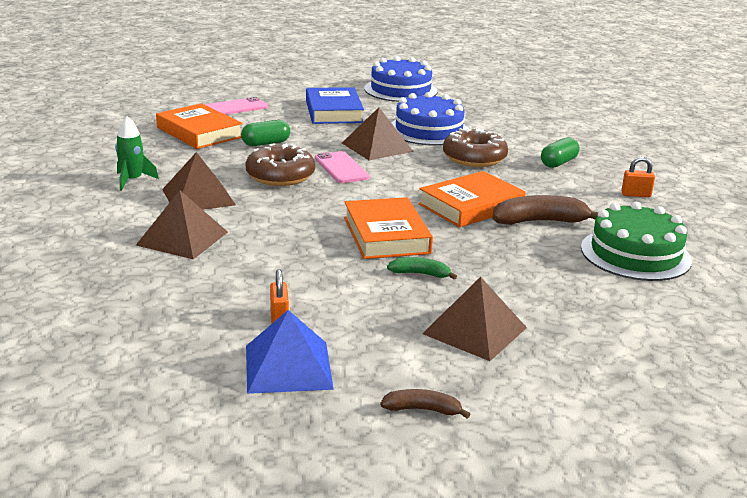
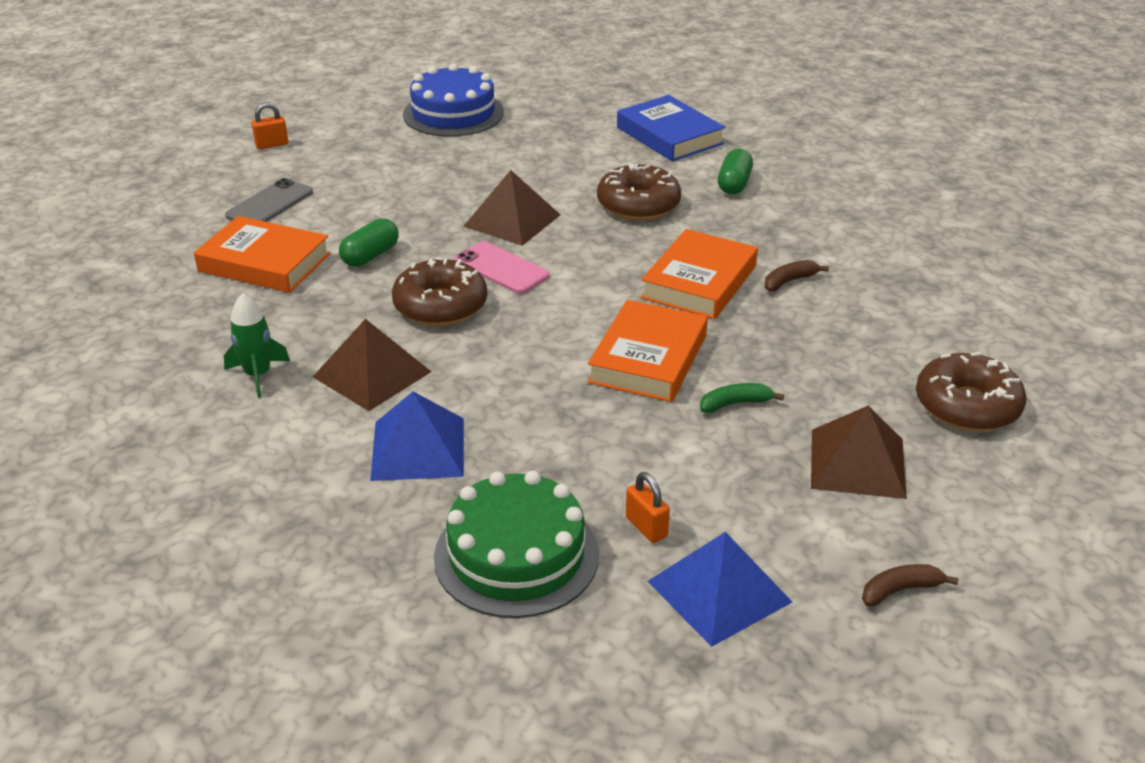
camera: 25 degrees left, 10 degrees up
(182, 238) = (418, 448): brown pyramid -> blue pyramid
(235, 107) = (269, 204): pink phone -> grey phone
(333, 111) = (404, 175): blue book -> blue book (669, 135)
(386, 235) = (648, 359): orange book -> orange book turned 60 degrees clockwise
(428, 130) = (548, 174): blue cake -> none
(540, 221) = (789, 281): brown banana -> brown banana, size x0.55
(603, 324) = (967, 406): none -> brown donut
(635, 254) = (918, 297): green cake -> green cake (516, 555)
(636, 195) = (850, 208): orange padlock -> orange padlock (272, 144)

